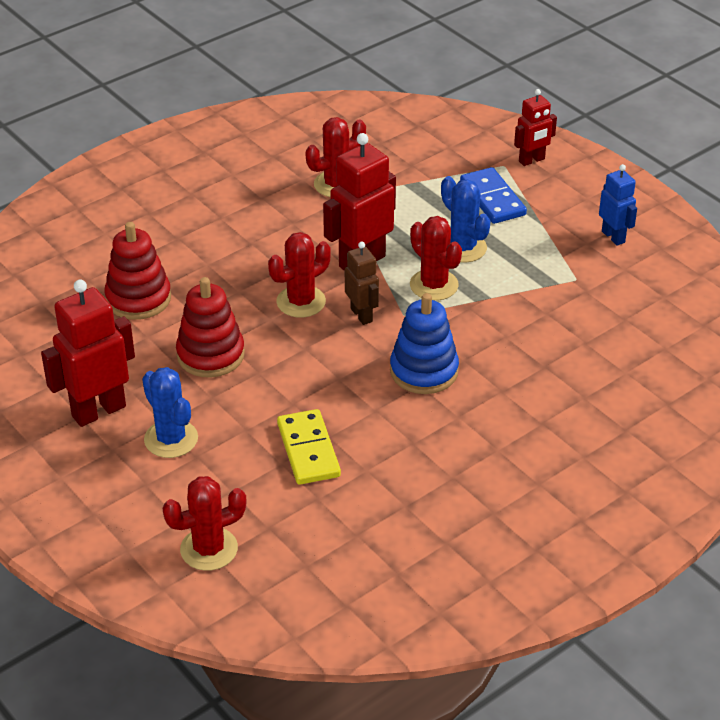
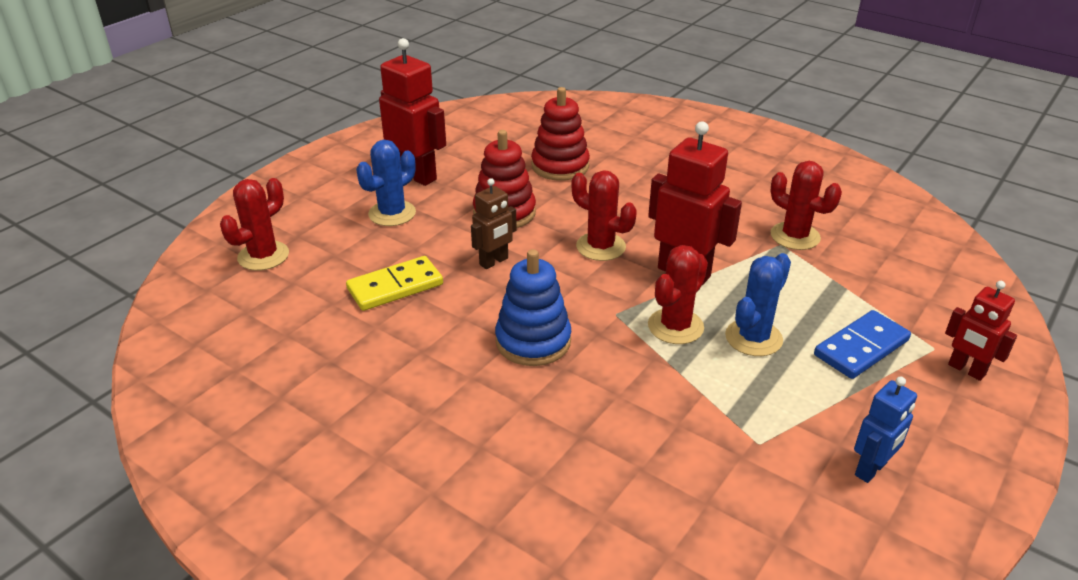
camera: 75 degrees right, 5 degrees down
(209, 549) = (263, 256): red cactus -> red cactus turned 75 degrees clockwise
(362, 315) = (600, 286): brown robot -> brown robot (494, 262)

